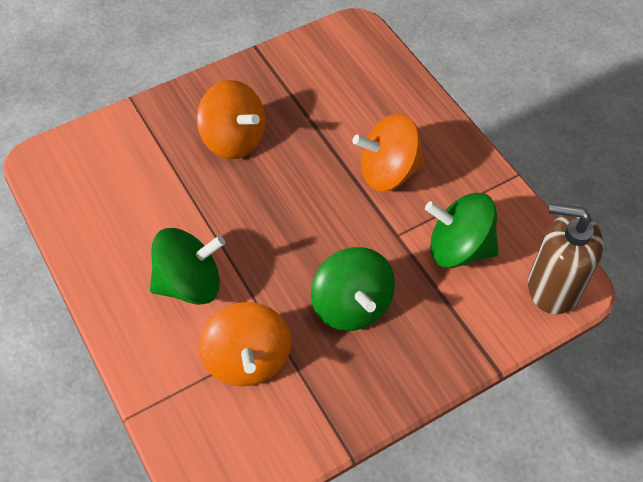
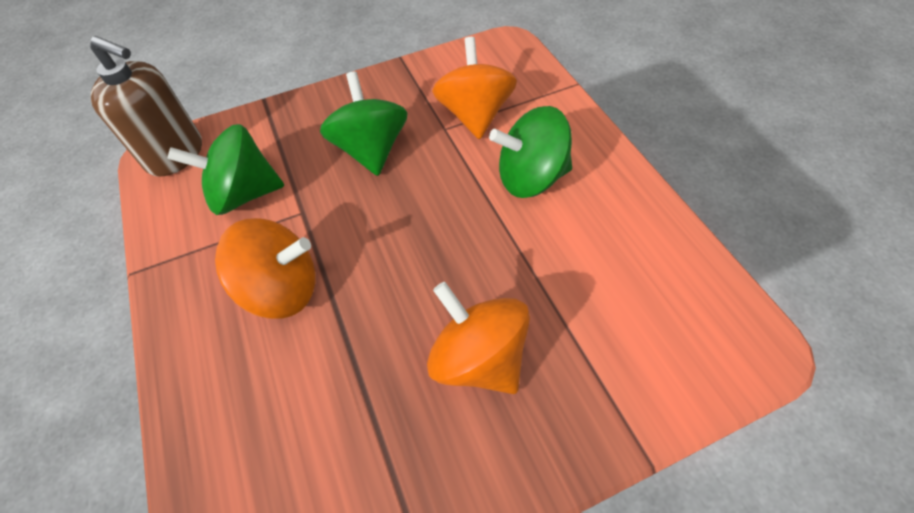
camera: 170 degrees left, 0 degrees up
(459, 248) = (244, 194): green spinning top -> green spinning top turned 150 degrees clockwise

